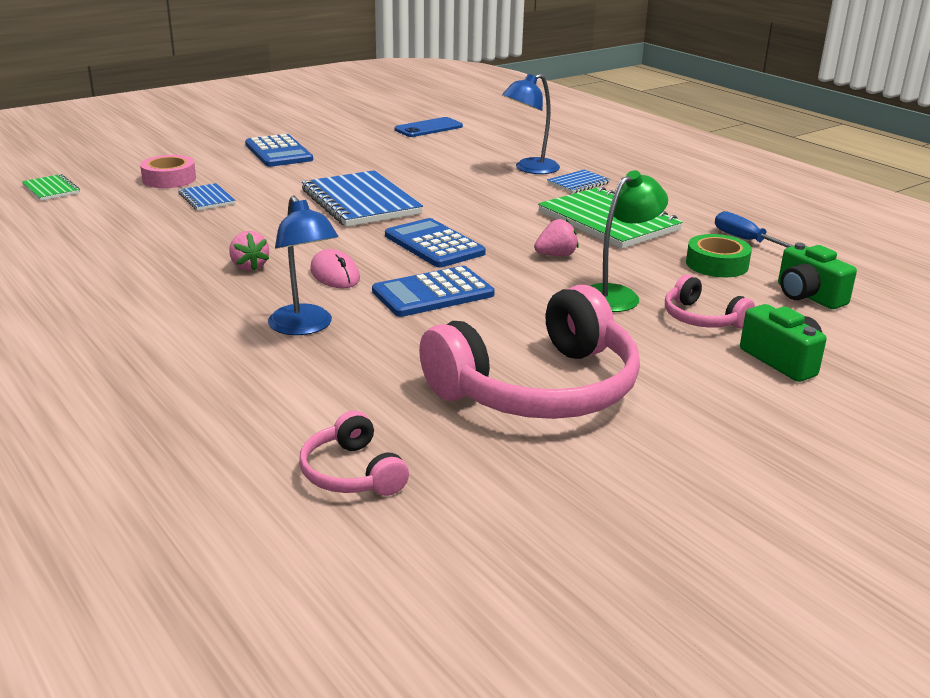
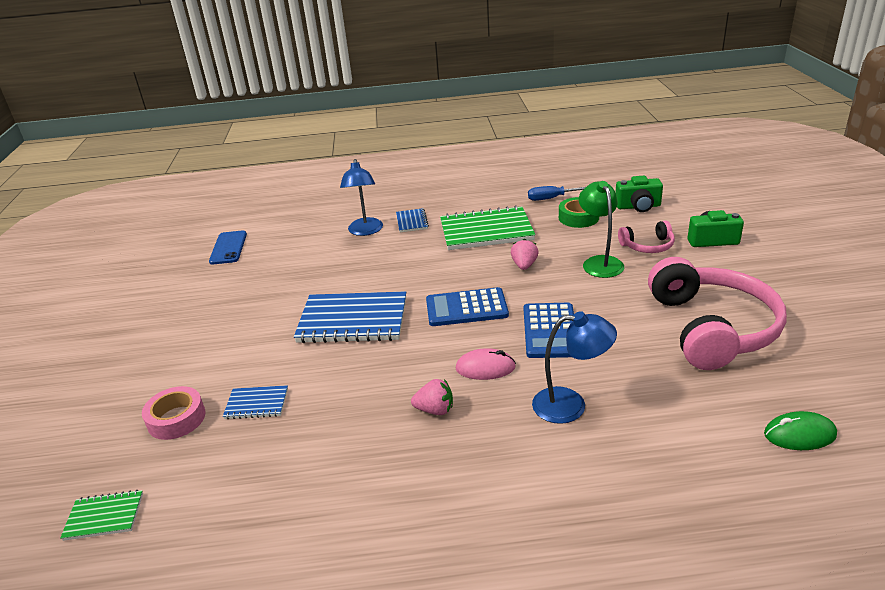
camera: 55 degrees left, 5 degrees up
(278, 152) = (187, 336): blue calculator -> none
(351, 473) = (799, 434): pink headphones -> green mouse

